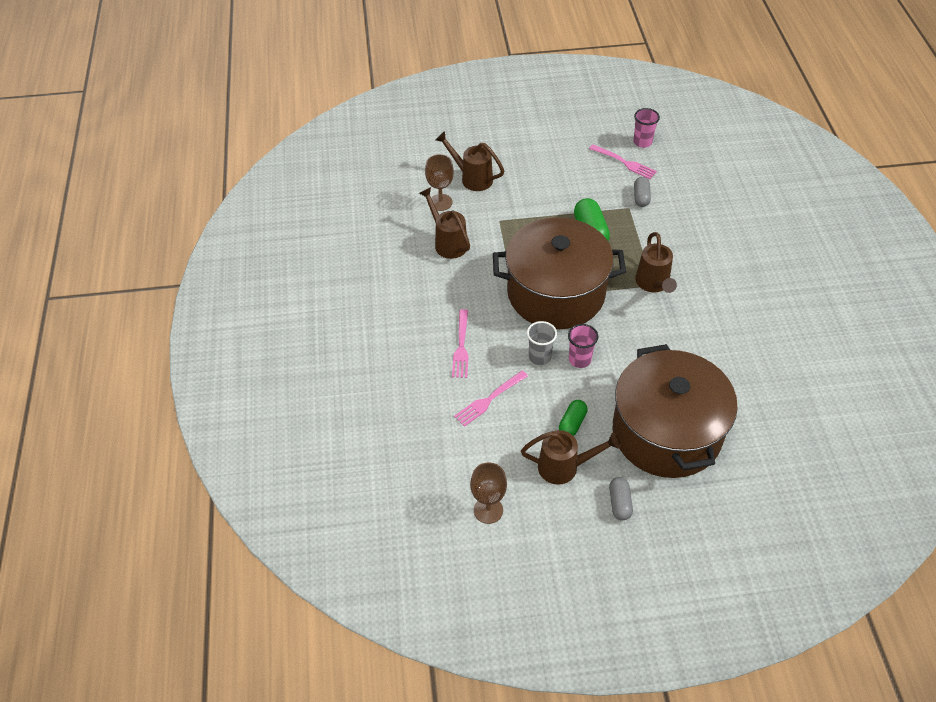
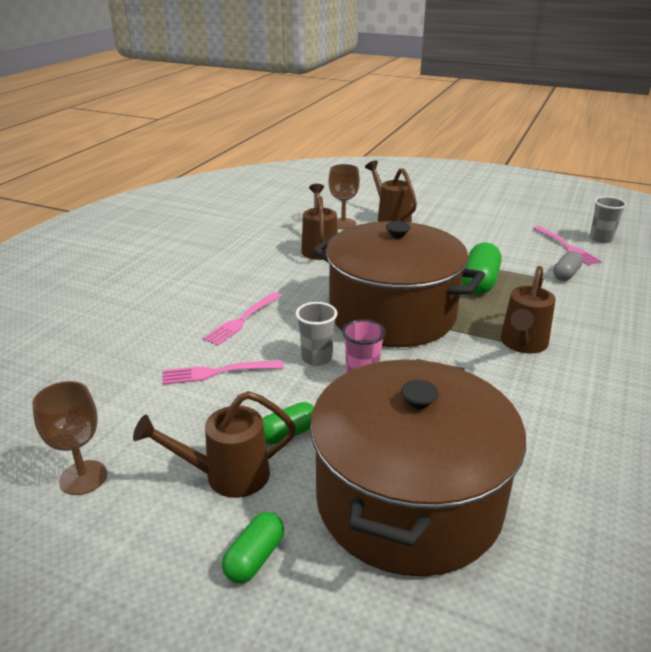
camera: 30 degrees right, 20 degrees down
(564, 467) = (227, 476): brown watering can -> brown watering can turned 135 degrees clockwise
(619, 503) = (255, 558): grey capsule -> green capsule
(642, 142) = (601, 239): pink cup -> grey cup

